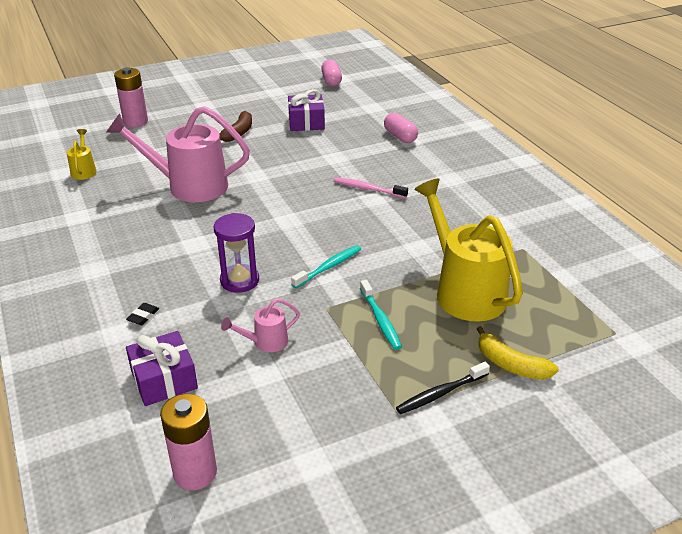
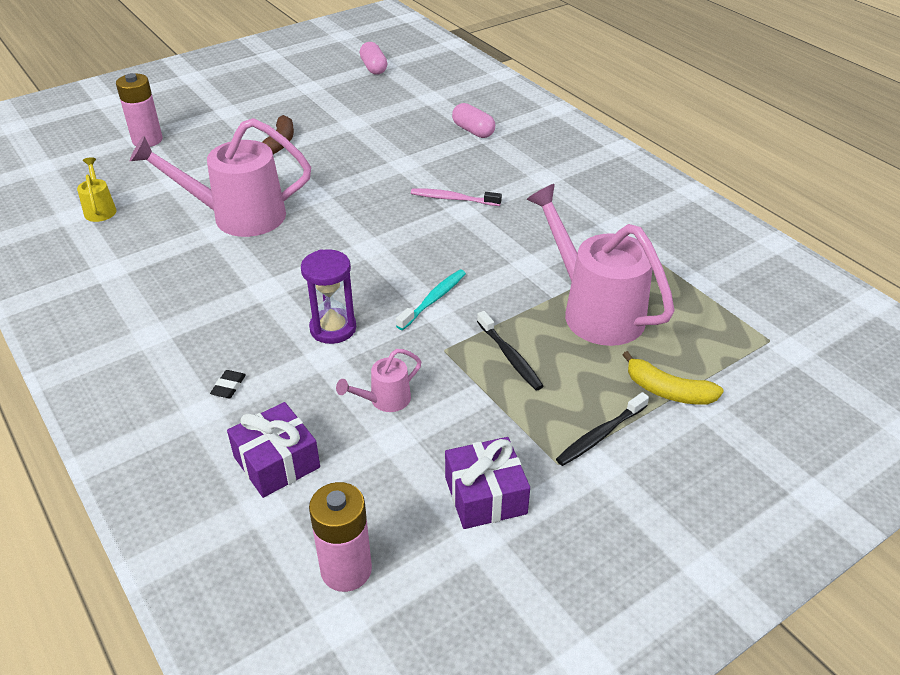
camera: 10 degrees left, 5 degrees up
(306, 122) = (358, 123): purple gift -> purple gift (485, 495)
(380, 320) = (510, 356): turquoise toothbrush -> black toothbrush
(464, 290) = (594, 310): yellow watering can -> pink watering can

